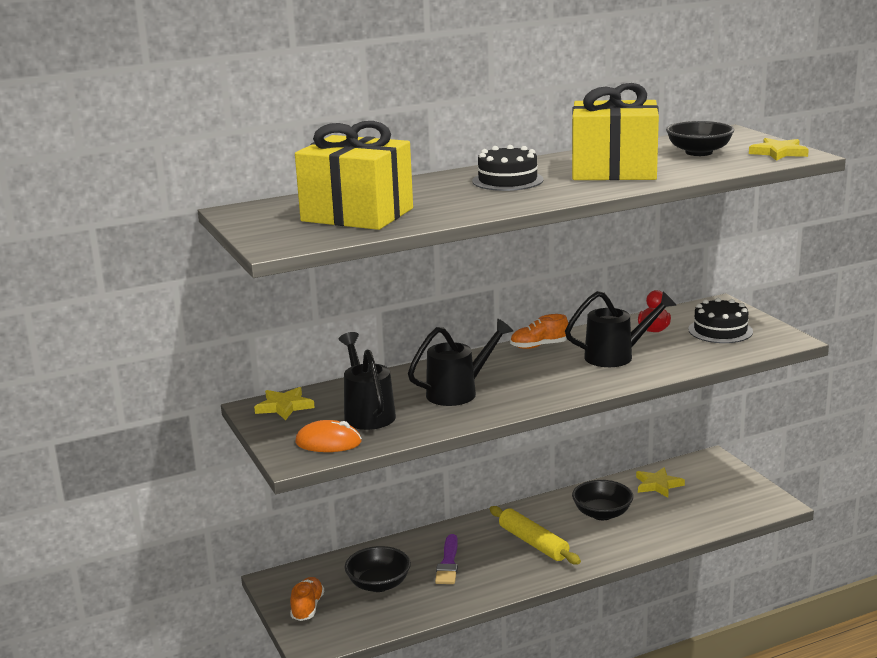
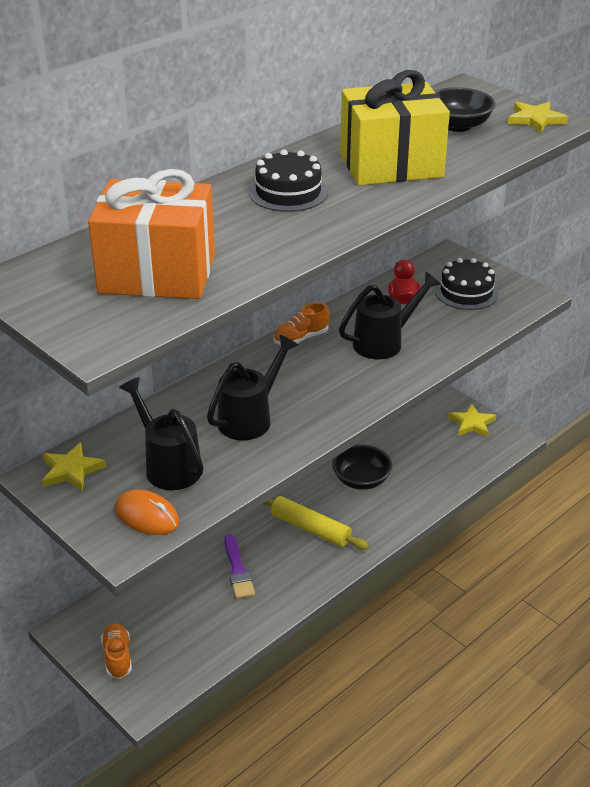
camera: 20 degrees left, 15 degrees up
(328, 442) = (147, 516): orange mouse -> orange mouse turned 45 degrees clockwise
(357, 215) = (157, 273): yellow gift -> orange gift
(378, 584) = (179, 612): black bowl -> none
(658, 485) = (399, 435): yellow star -> yellow star (472, 423)

